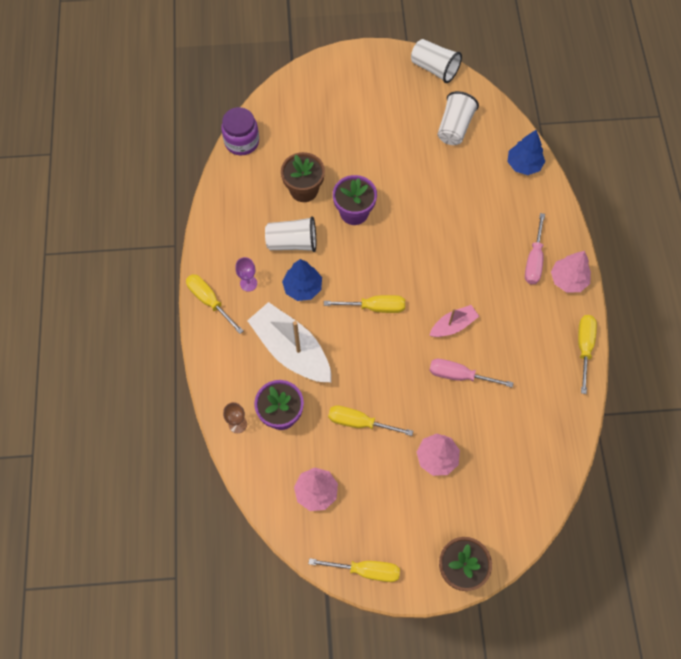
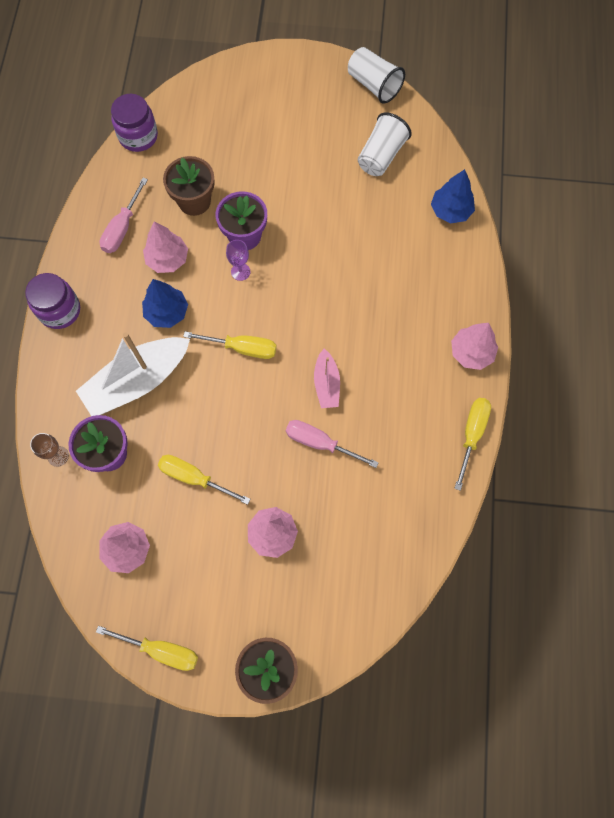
camera: 10 degrees right, 5 degrees up
(209, 301) = (60, 310): yellow screwdriver -> purple jar
(248, 283) = (108, 298): purple goblet -> purple goblet (240, 272)
(291, 350) = (137, 381): white boat -> white boat turned 90 degrees counterclockwise
(292, 242) = (167, 259): white cup -> pink tree
(453, 325) = (326, 384): pink boat -> pink boat turned 105 degrees clockwise
(534, 261) = (436, 324): pink screwdriver -> pink screwdriver (122, 229)

